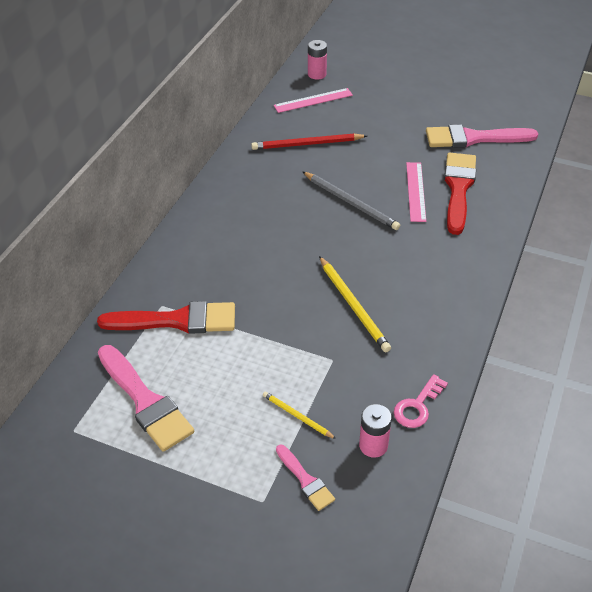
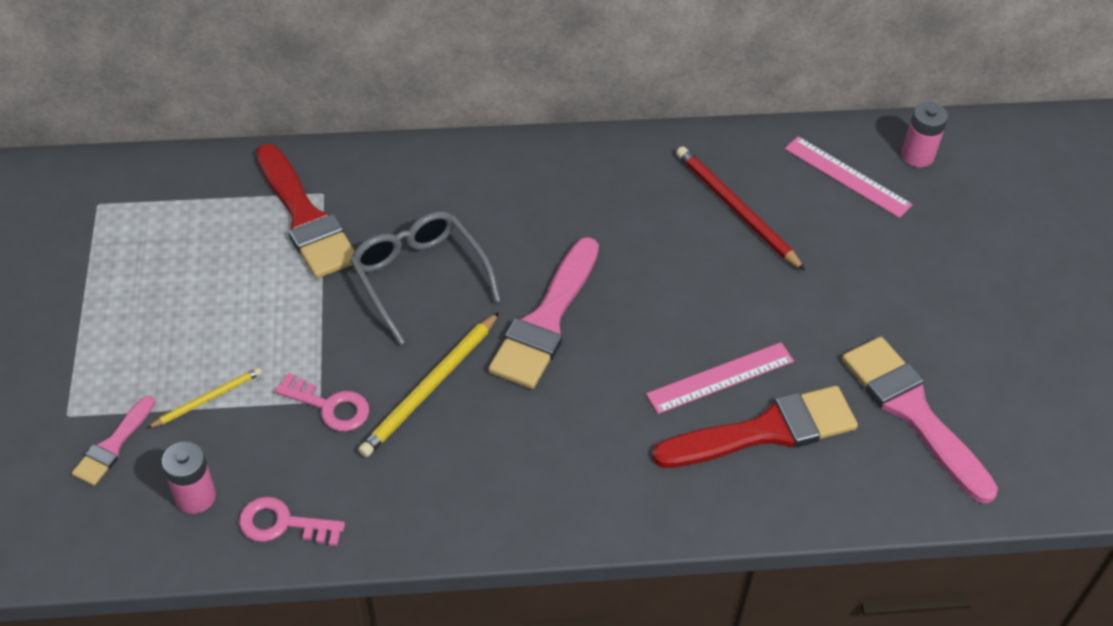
camera: 60 degrees right, 5 degrees up
(145, 401) = (166, 245): pink brush -> pink brush (546, 320)
(266, 283) = (419, 278): none -> grey glasses
(297, 416) = (208, 399): yellow pencil -> yellow pencil turned 45 degrees clockwise
(340, 356) = (330, 406): none -> pink key
(351, 203) = (640, 308): grey pencil -> none

